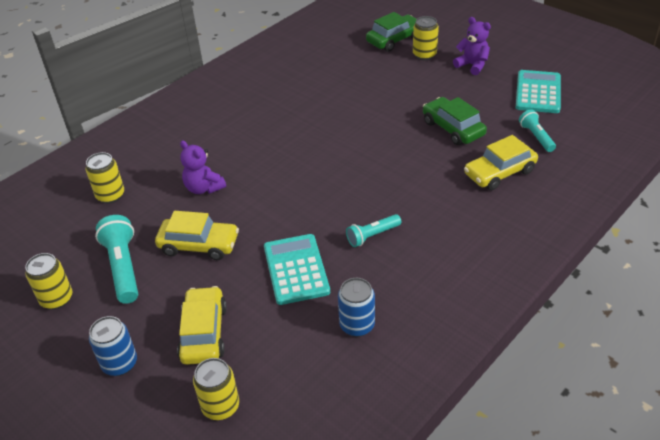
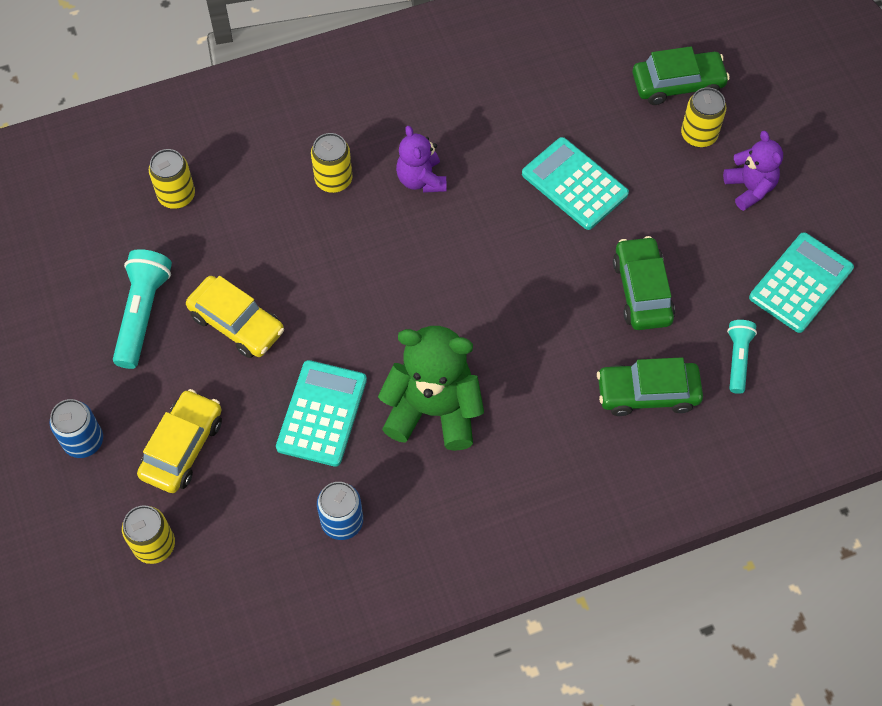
camera: 25 degrees right, 20 degrees up
(56, 299) = (57, 322): yellow can -> yellow can (333, 180)
(204, 188) = (285, 238): purple teddy bear -> purple teddy bear (421, 179)
(372, 98) = (574, 184): none -> turquoise calculator
(372, 236) = (433, 410): turquoise flashlight -> green teddy bear
(499, 173) = (647, 393): yellow car -> green car

